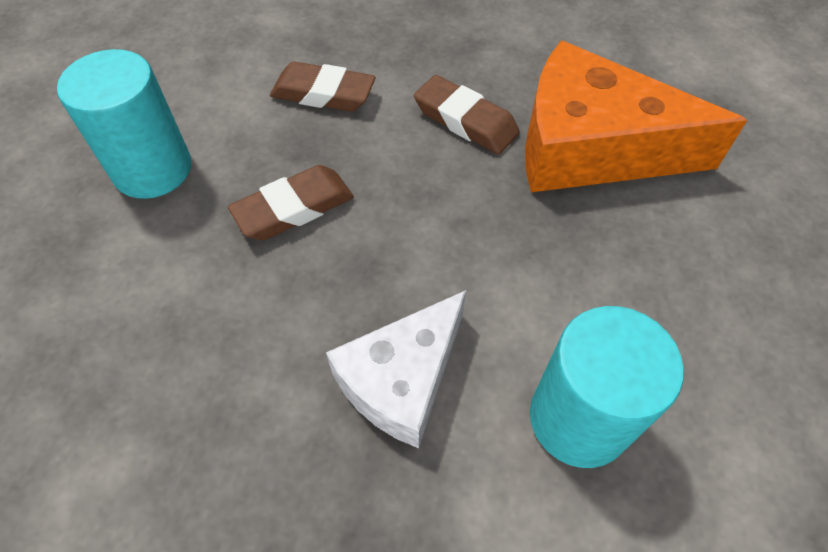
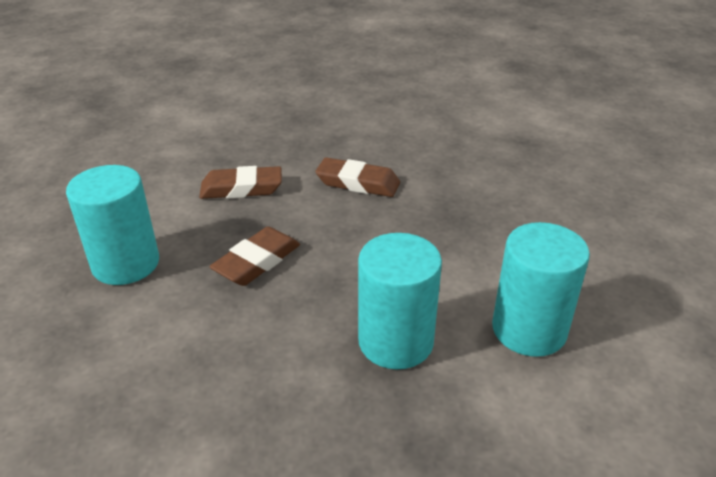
camera: 20 degrees left, 20 degrees down
(402, 379) = (395, 341): white cheese -> turquoise cylinder
(591, 147) = (453, 180): orange cheese -> none

